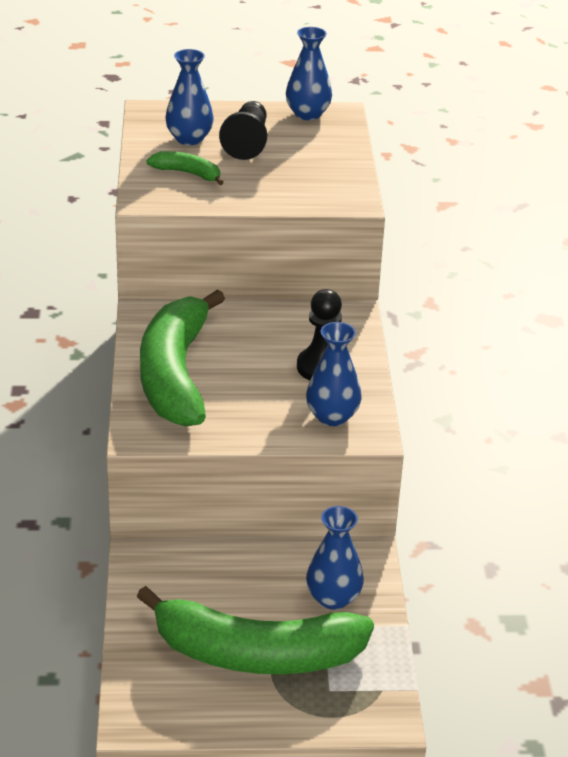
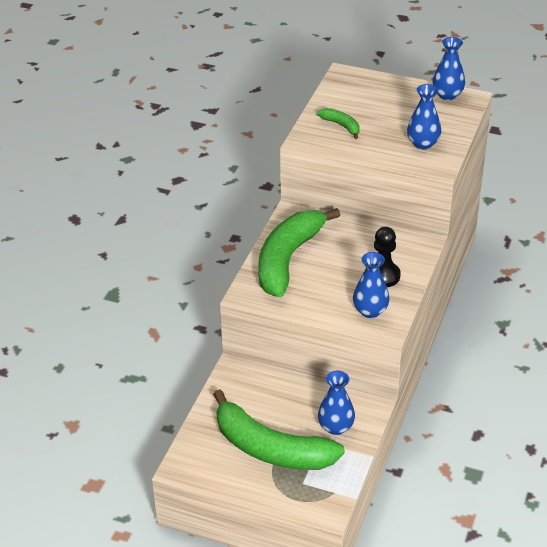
camera: 25 degrees right, 5 degrees up
(189, 139) = (357, 100): blue vase -> blue vase (423, 144)
(247, 142) = (393, 110): black pawn -> none

